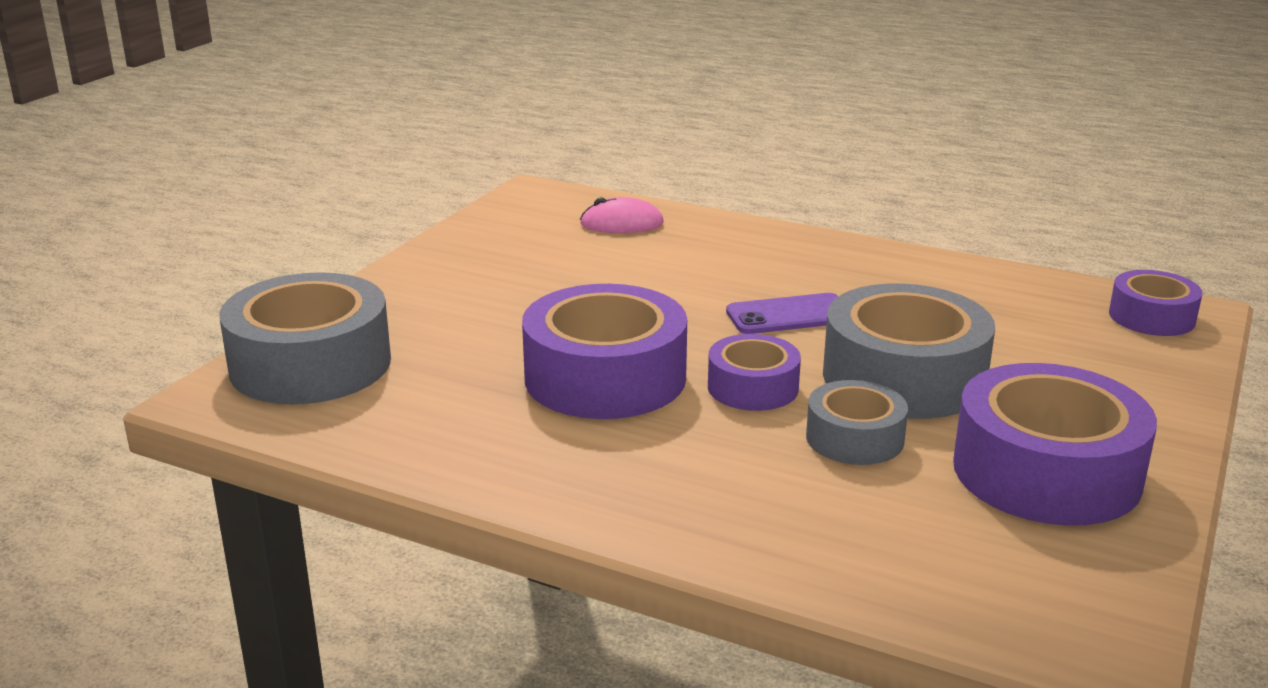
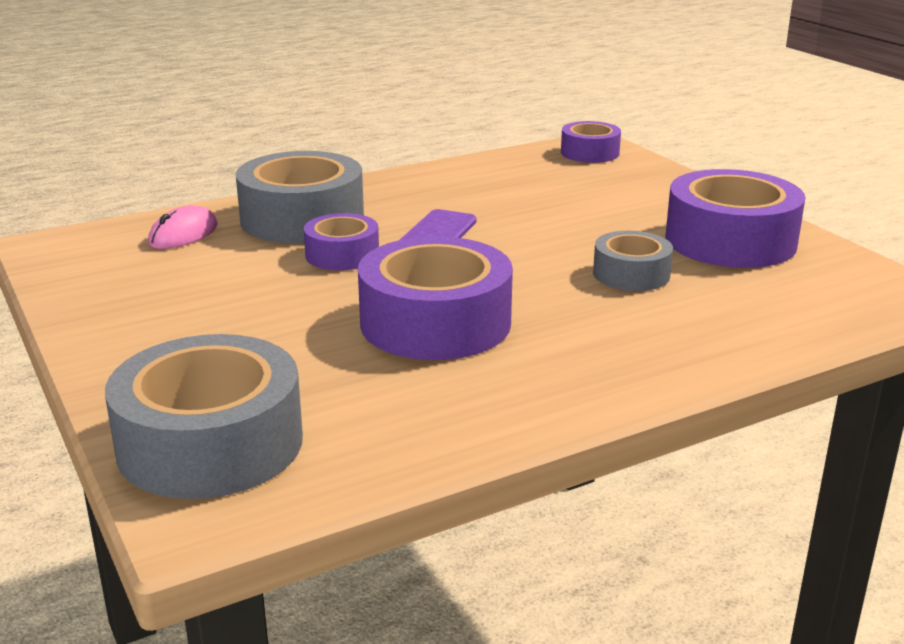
camera: 55 degrees left, 0 degrees up
(752, 387) = (523, 280): purple tape -> purple tape (342, 255)
(903, 377) = (572, 234): grey tape -> grey tape (302, 219)

